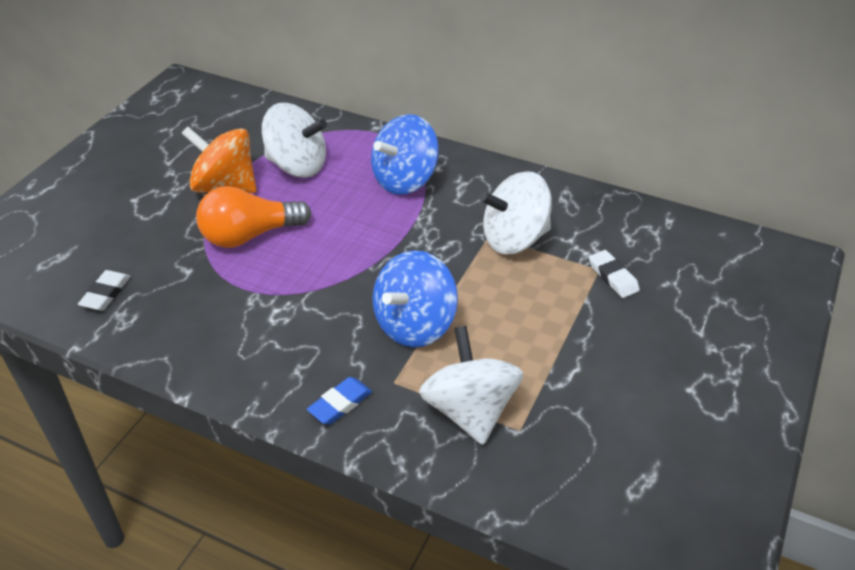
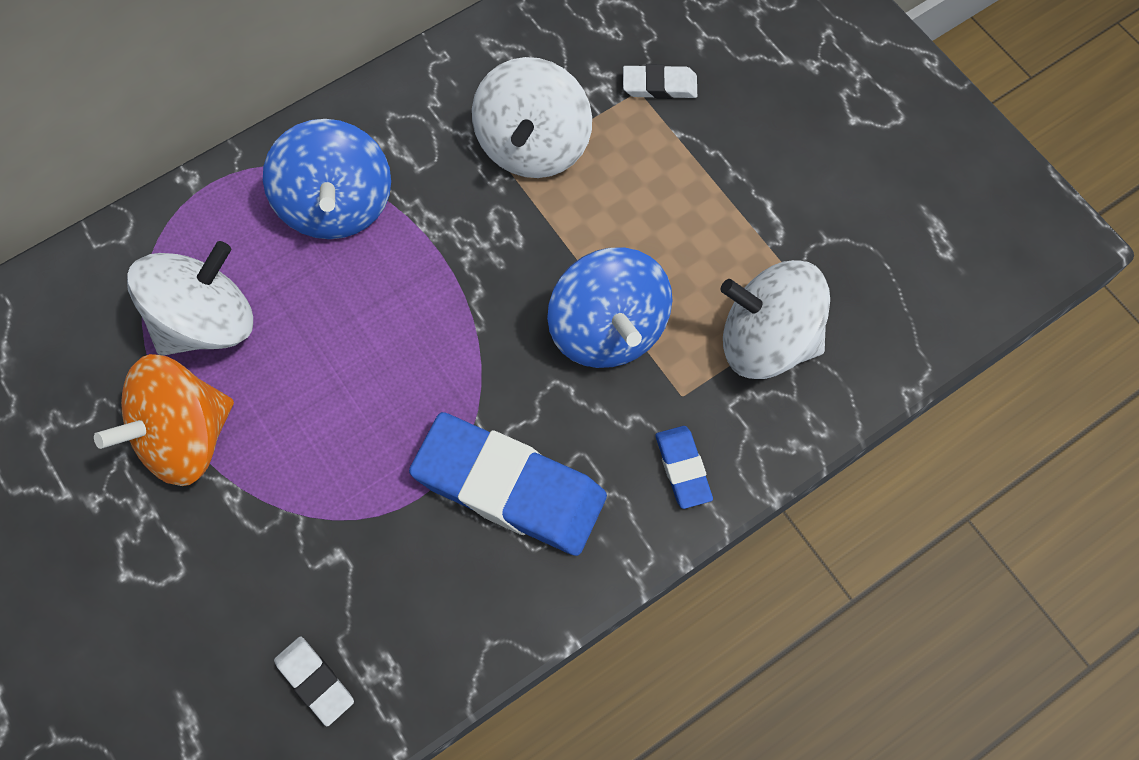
camera: 60 degrees left, 25 degrees up
(249, 235) = (318, 447): orange light bulb -> none
(273, 324) = (509, 487): none -> blue eraser

